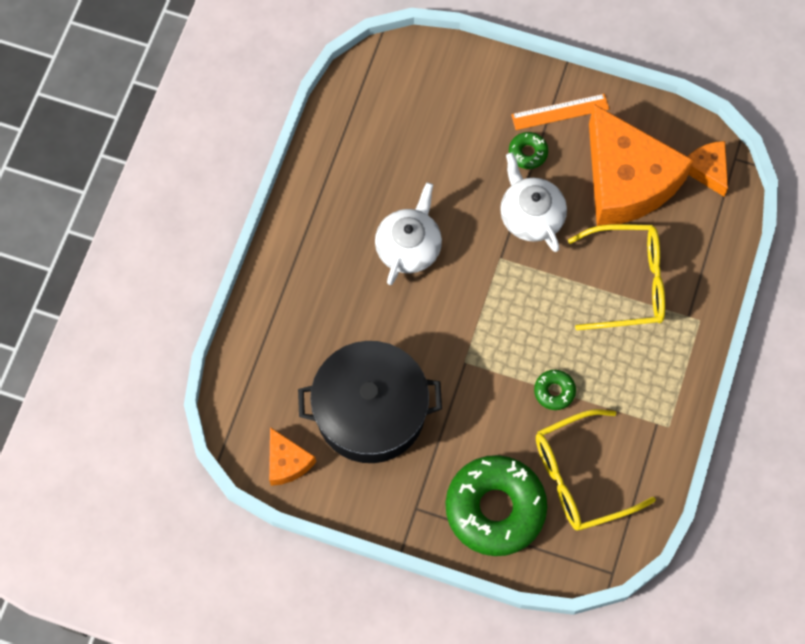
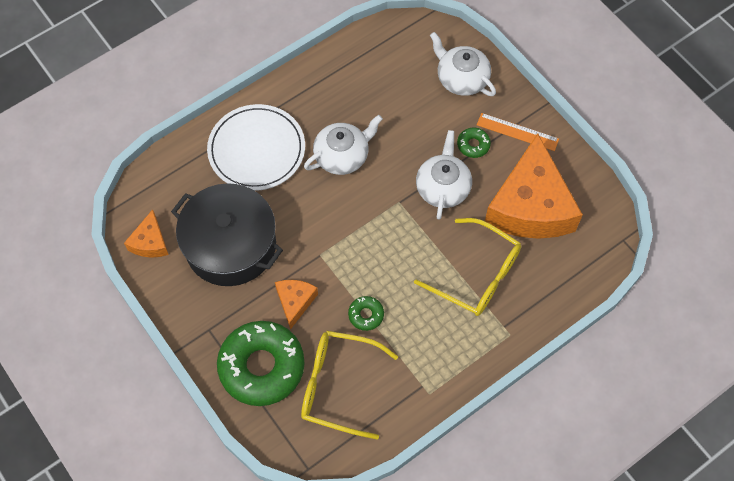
camera: 35 degrees right, 5 degrees down
(318, 296) = (256, 149): none -> white plate
(465, 89) = (461, 78): none -> white teapot
(707, 170) = (596, 235): orange cheese -> orange cheese (295, 302)

